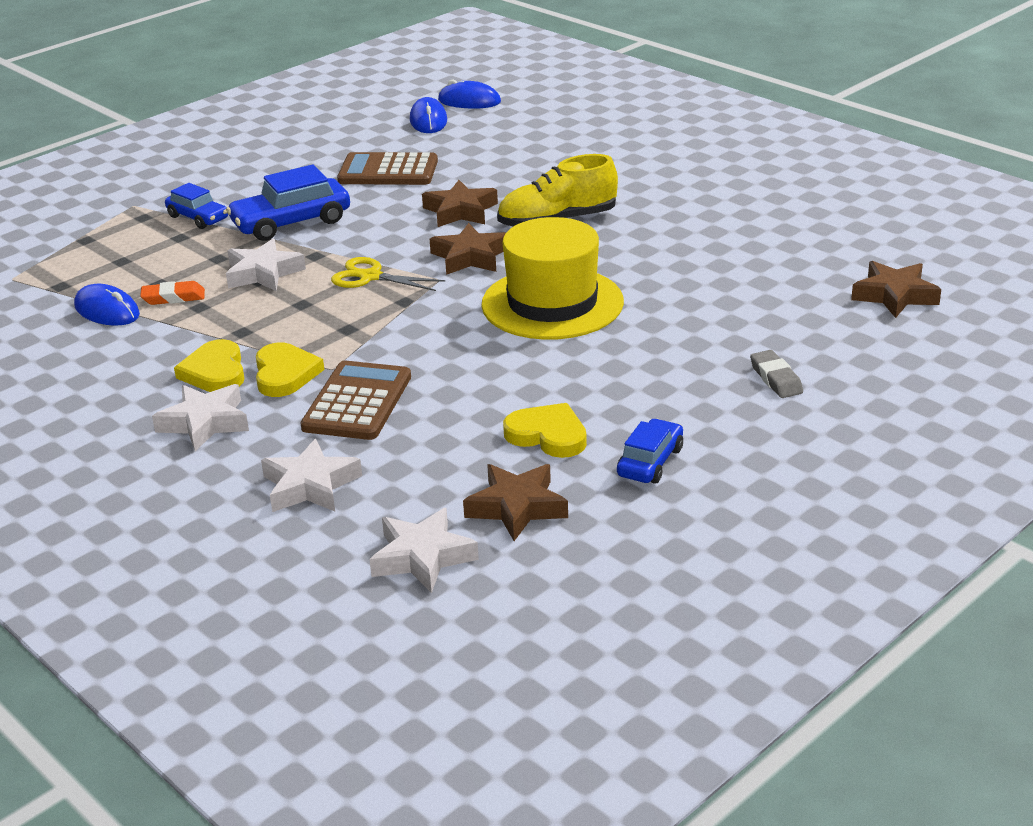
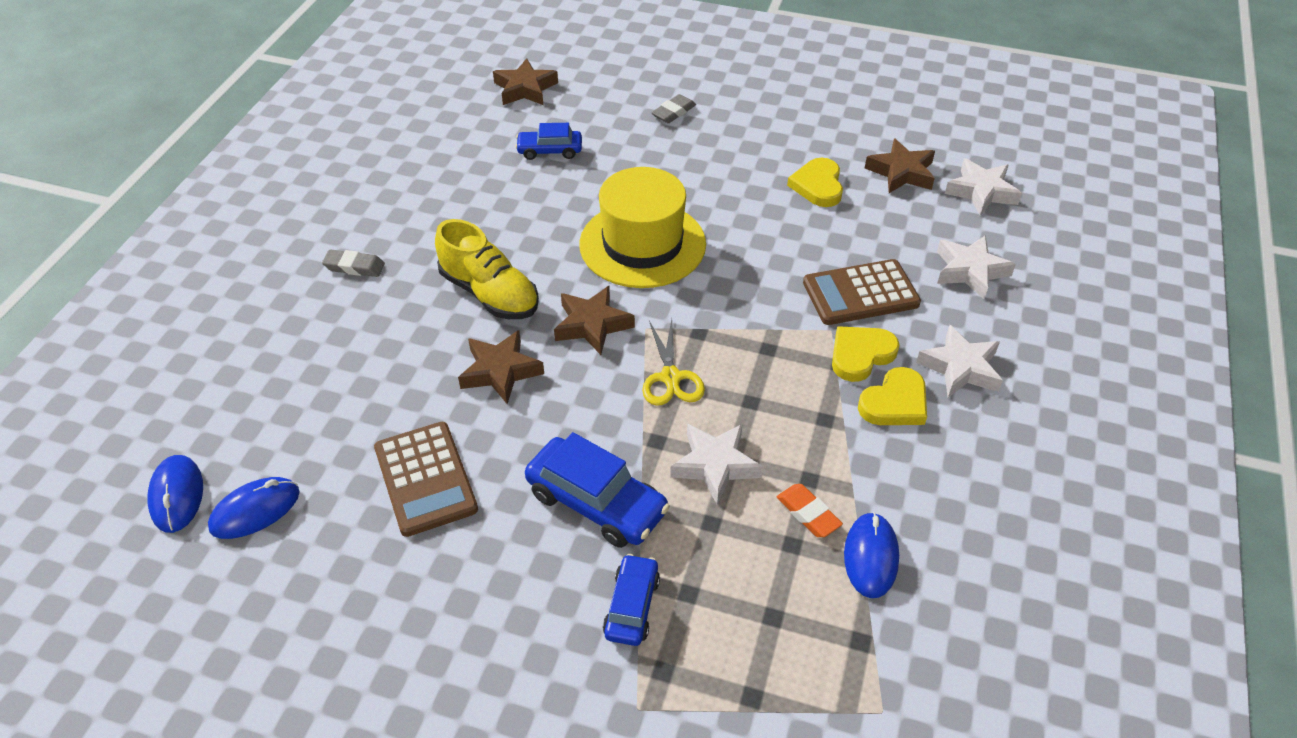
camera: 120 degrees left, 15 degrees up
(649, 173) = (354, 267): none -> grey eraser
(650, 462) = (809, 136): blue car -> blue car (550, 151)

